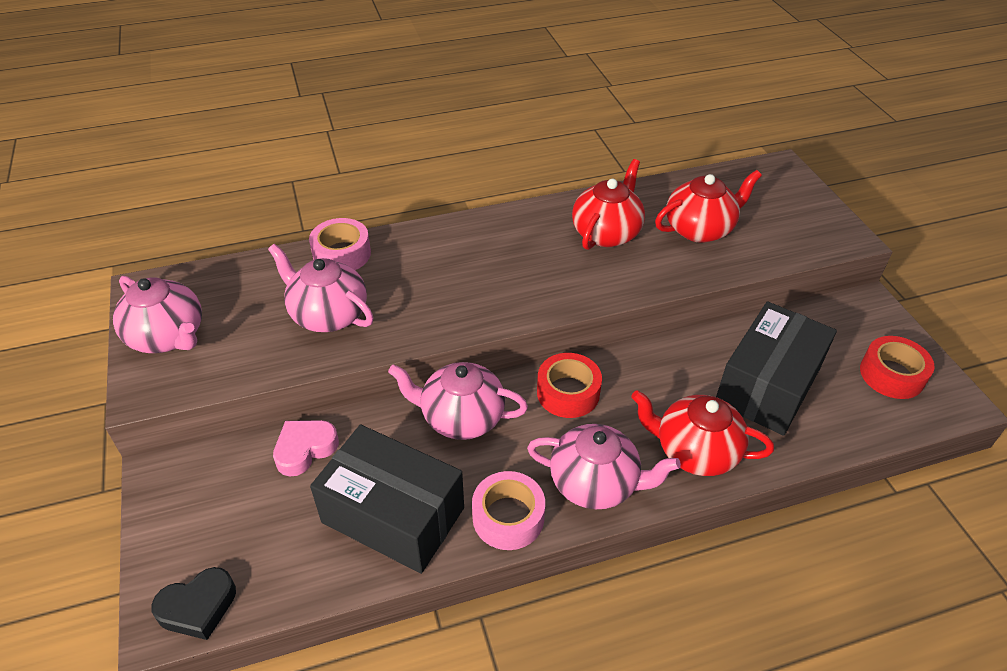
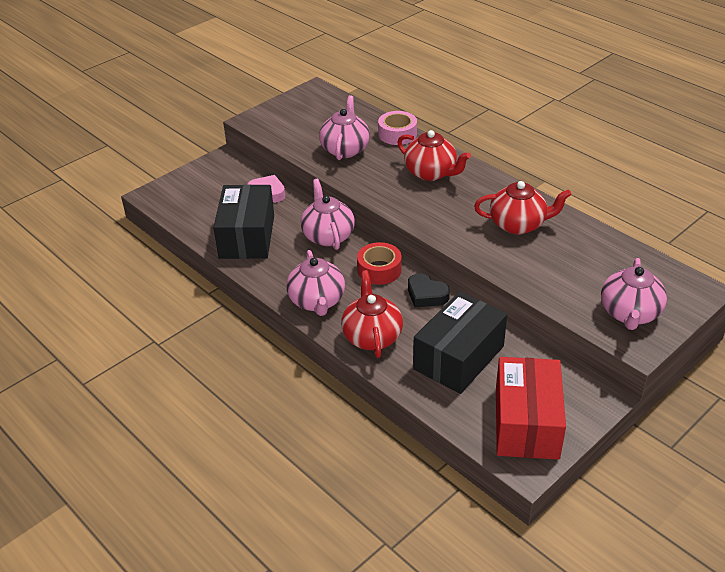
camera: 65 degrees right, 5 degrees down
(168, 337) = (289, 110): pink teapot -> pink teapot (629, 314)
(198, 607) = (162, 201): black heart -> black heart (426, 295)
(508, 517) = (271, 276): pink tape -> none
(700, 229) = (567, 265): red teapot -> red teapot (431, 173)
(767, 385) = (458, 357): black box -> black box turned 60 degrees counterclockwise
(891, 375) = (526, 423): red tape -> red box

